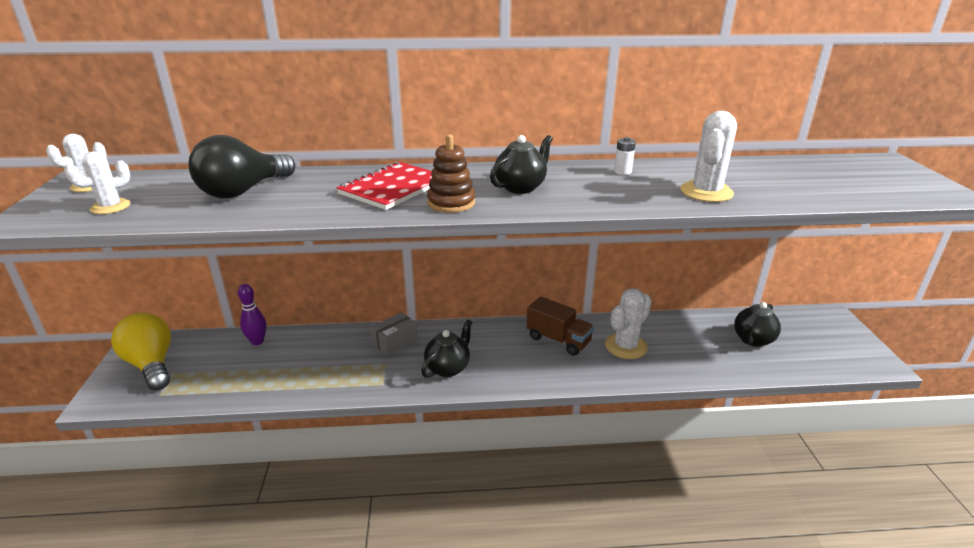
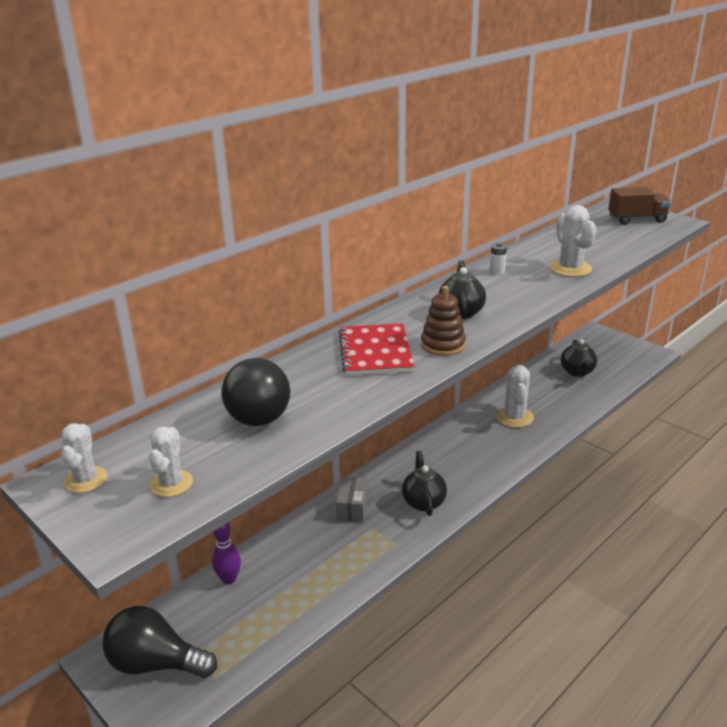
camera: 40 degrees left, 0 degrees up
(151, 364) = (156, 663): yellow light bulb -> black light bulb
(558, 340) = (467, 437): brown truck -> brown truck (637, 219)

